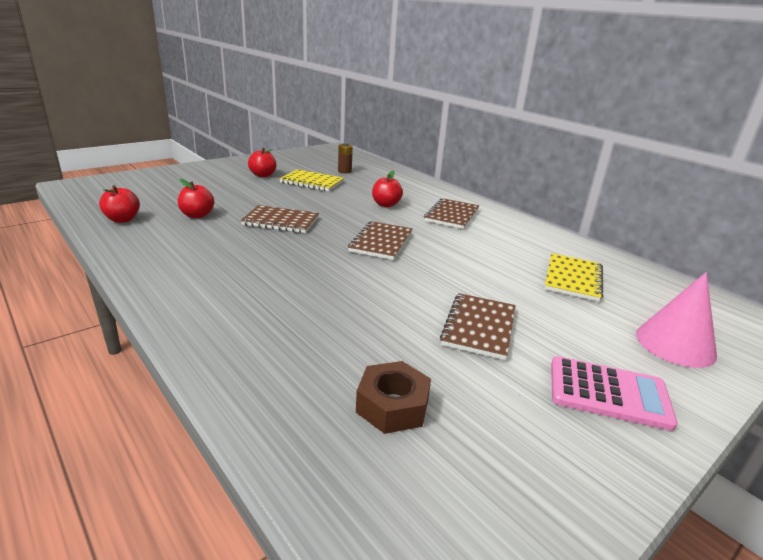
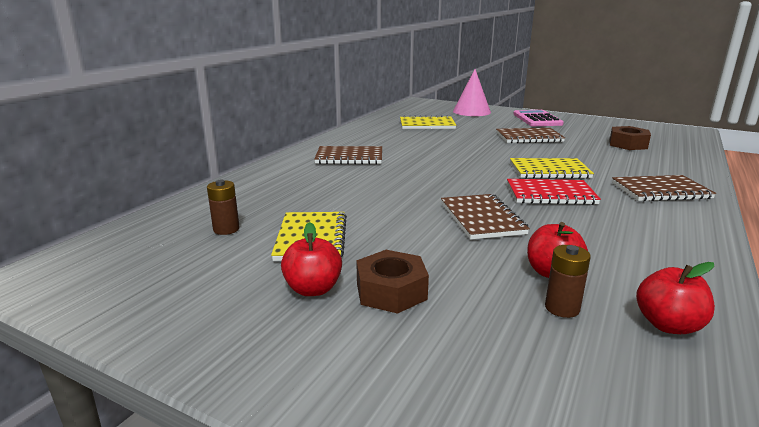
camera: 110 degrees left, 5 degrees down
(172, 206) = (562, 308): none -> brown battery
(239, 185) = (391, 291): none -> brown nut
(288, 258) = (550, 194): none -> red notebook
(341, 283) = (549, 170): none -> yellow notebook
(381, 242) = (456, 171): brown notebook -> brown notebook (660, 190)
(386, 204) = (353, 183): red apple -> none

